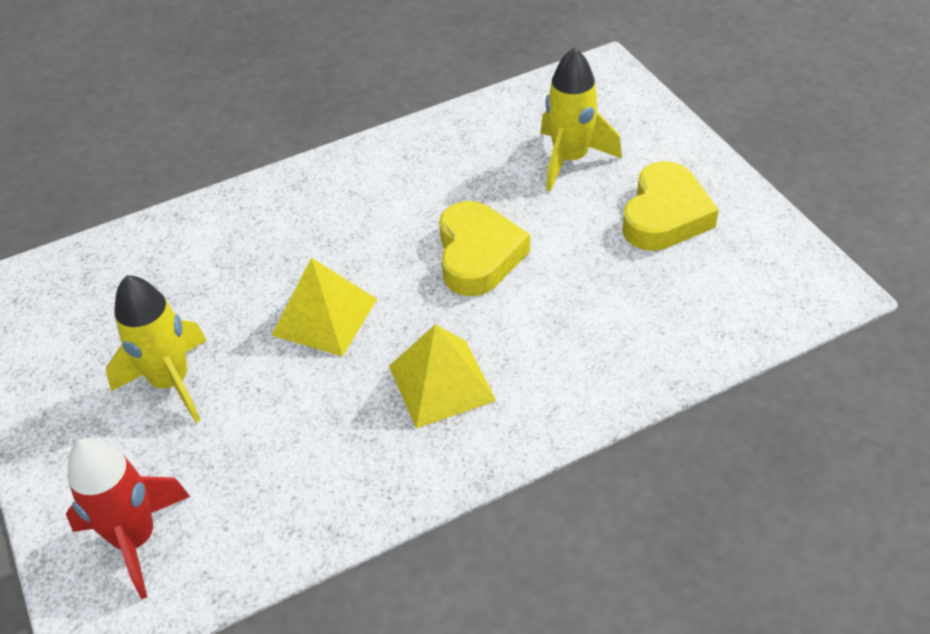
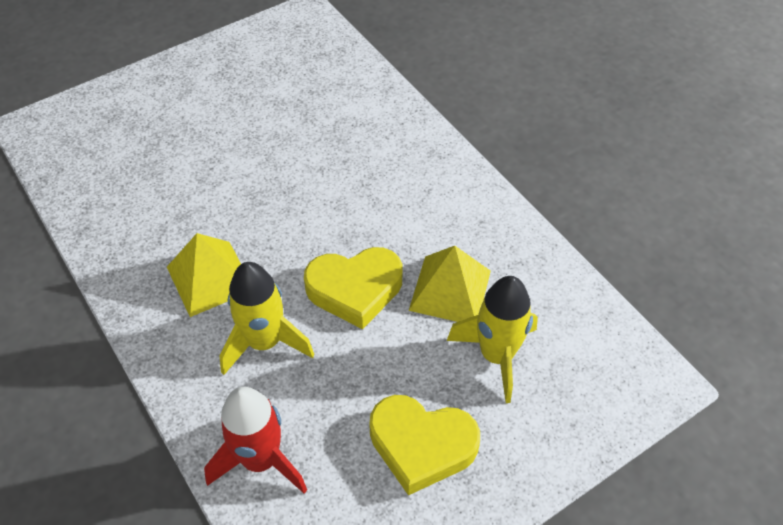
camera: 80 degrees right, 5 degrees up
(136, 539) = (91, 131): red rocket -> red rocket (260, 460)
(171, 382) = (219, 120): yellow rocket -> yellow rocket (265, 342)
(324, 316) = (281, 194): yellow pyramid -> yellow pyramid (450, 290)

